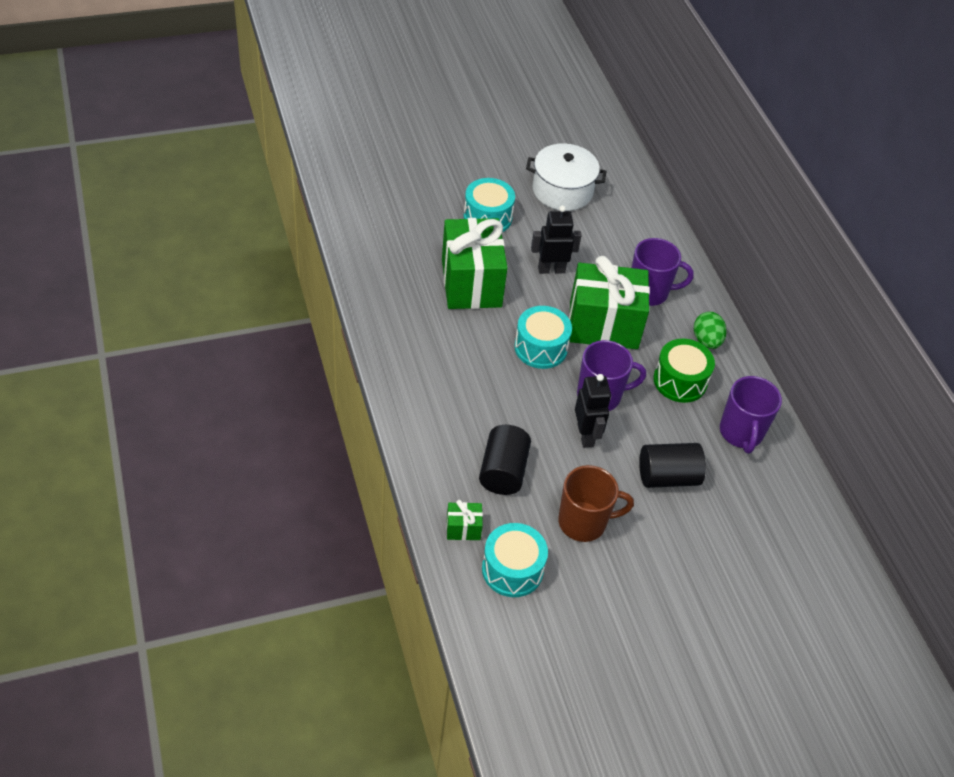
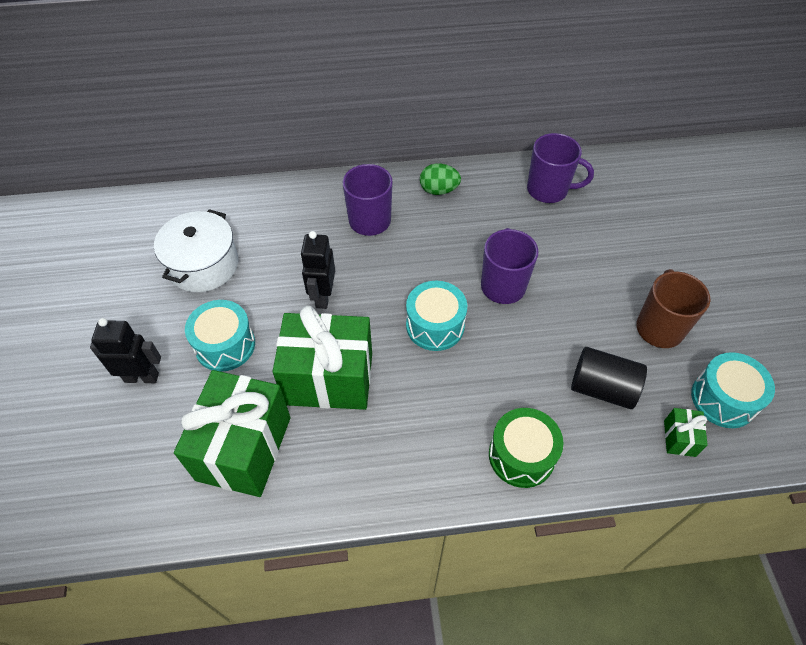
camera: 75 degrees left, 5 degrees up
(586, 435) = (553, 306): black robot -> black robot (142, 377)
(603, 325) = (410, 265): green gift -> green gift (244, 448)
(667, 477) = (600, 252): black cylinder -> none
(680, 381) = (486, 219): green drum -> green drum (521, 455)

